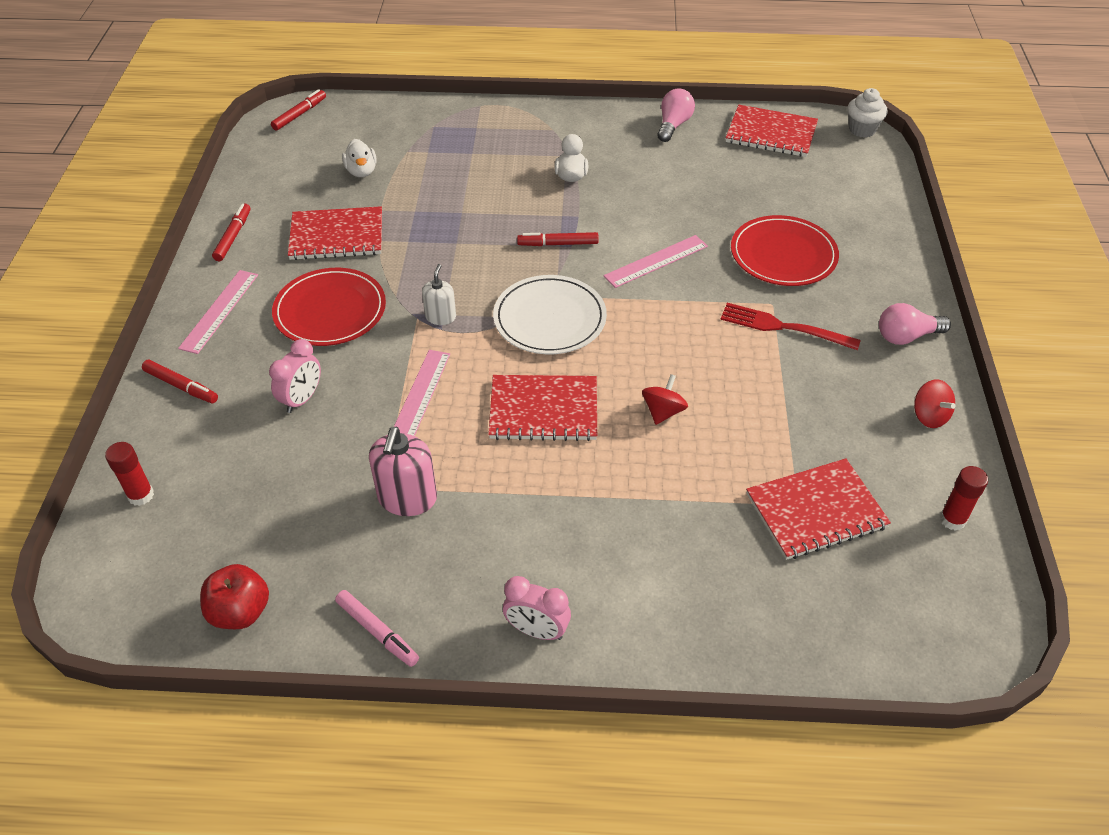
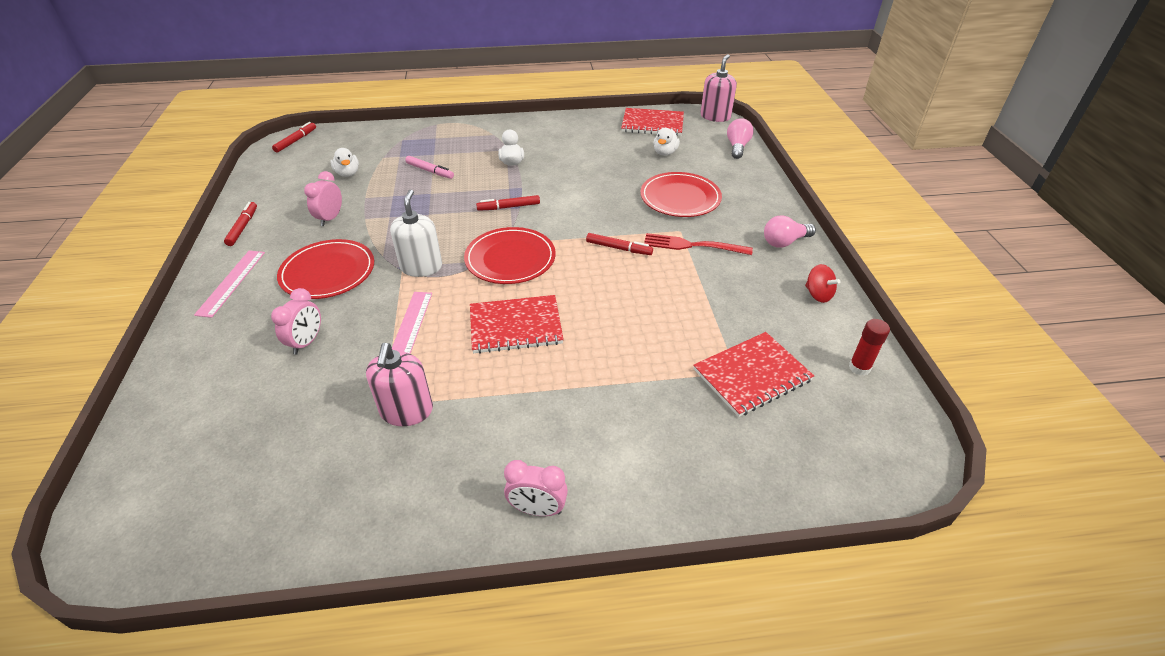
camera: 10 degrees left, 5 degrees down
(141, 495) = (156, 441): red glue stick -> none
(181, 386) = (196, 345): red marker -> red marker (618, 248)
(240, 612) = (254, 535): red apple -> none
(337, 236) = (330, 218): red notebook -> pink clock
(377, 632) = (389, 533): pink marker -> pink marker (430, 171)
(440, 317) = (421, 267): white soap dispenser -> white soap dispenser, size x1.66
(549, 318) = (510, 259): white plate -> red plate
(656, 261) = (586, 211): pink ruler -> none
(663, 412) = (613, 316): red spinning top -> none
(673, 125) = (581, 124): pink light bulb -> pink light bulb (737, 147)
(778, 182) = (665, 153): none -> white duck
(862, 130) = (715, 116): white cupcake -> pink soap dispenser

